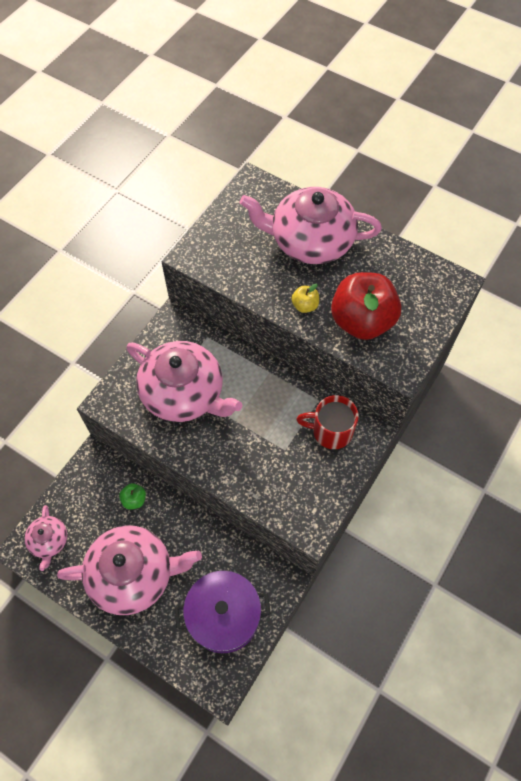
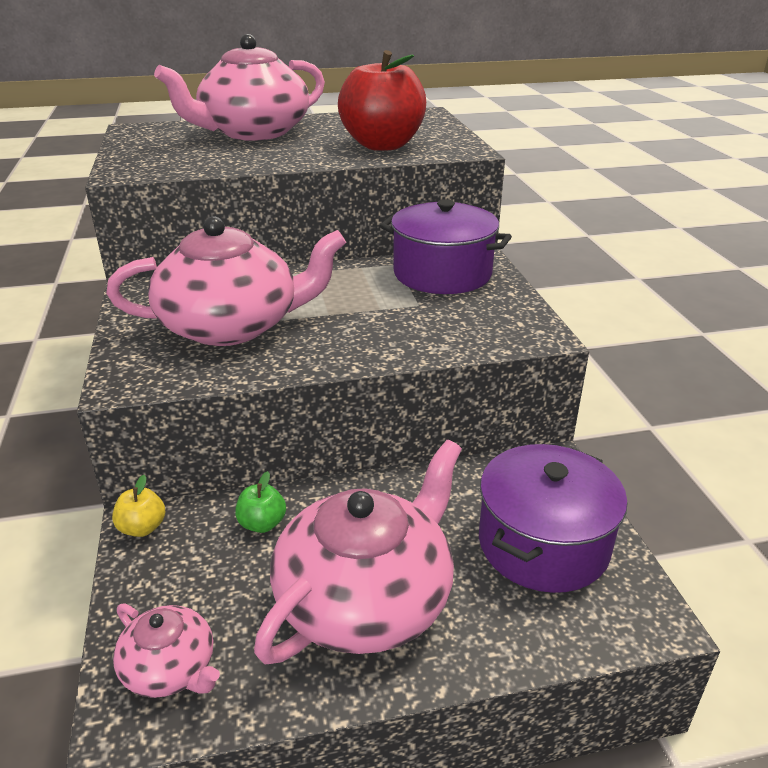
camera: 45 degrees left, 30 degrees down
(305, 306) = (311, 155): yellow apple -> yellow apple (142, 528)
(331, 431) = (442, 274): red mug -> purple pot

